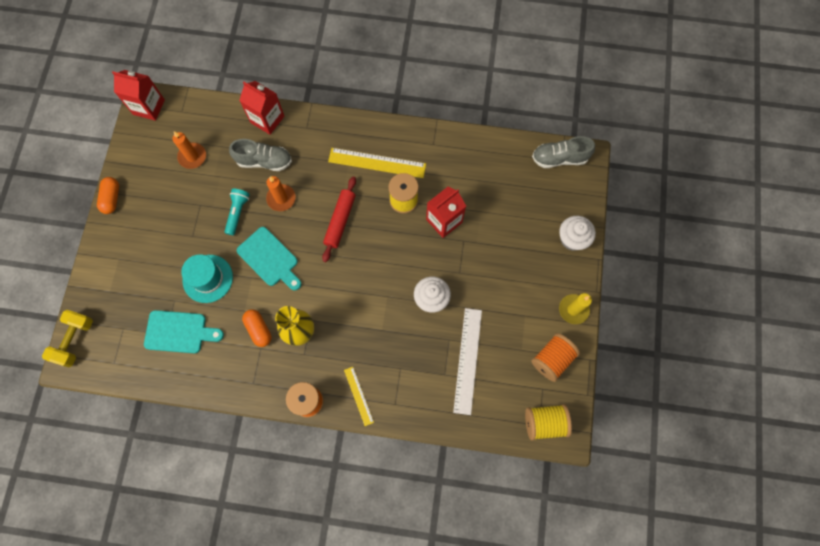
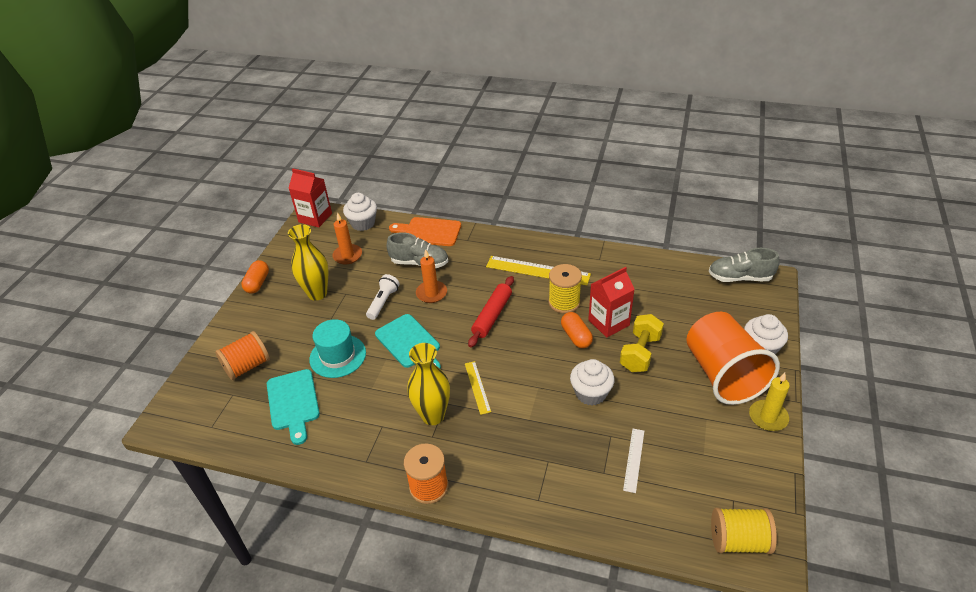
camera: 10 degrees right, 30 degrees down
(75, 340) = (176, 402): yellow dumbbell -> yellow dumbbell (640, 353)
(173, 207) = (317, 293): none -> yellow vase
(179, 332) = (293, 403): turquoise cutting board -> turquoise cutting board turned 60 degrees clockwise
(199, 112) = (363, 223): none -> white cupcake
(237, 213) = (383, 302): turquoise flashlight -> white flashlight
(258, 329) = (384, 407): orange capsule -> orange capsule (576, 336)
(267, 119) = (429, 232): red carton -> orange cutting board
(358, 396) = (493, 486): yellow ruler -> yellow ruler (477, 387)
(467, 360) = (634, 459): white ruler -> white ruler, size x0.56
(540, 269) = (723, 374): none -> orange cup
(552, 359) = (744, 468): orange spool -> orange spool (247, 366)

